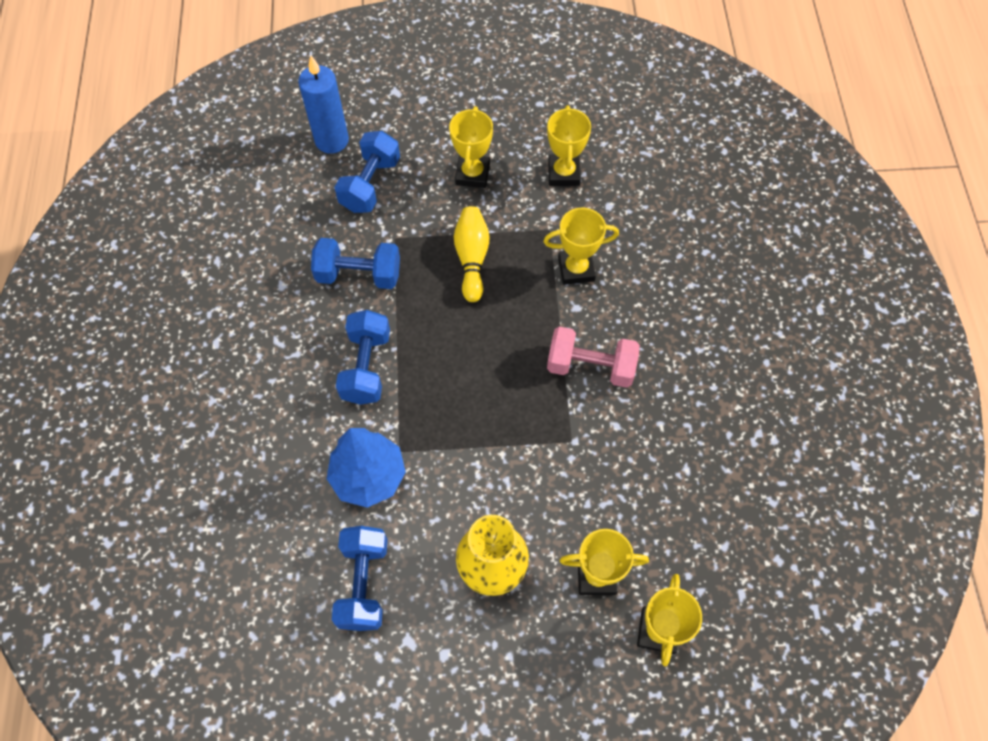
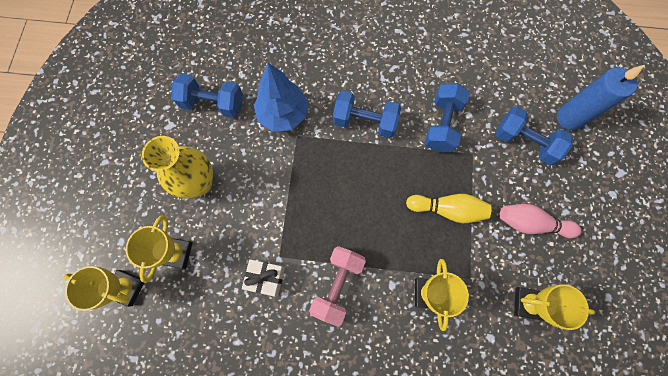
camera: 100 degrees right, 10 degrees up
(472, 174) = (531, 223): yellow trophy -> pink bowling pin
(602, 452) = (266, 278): none -> white gift

